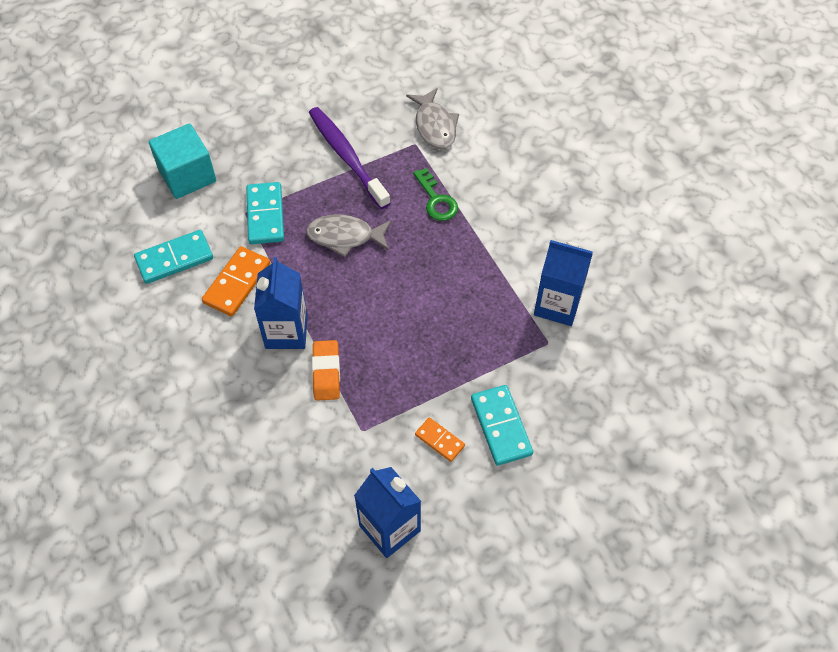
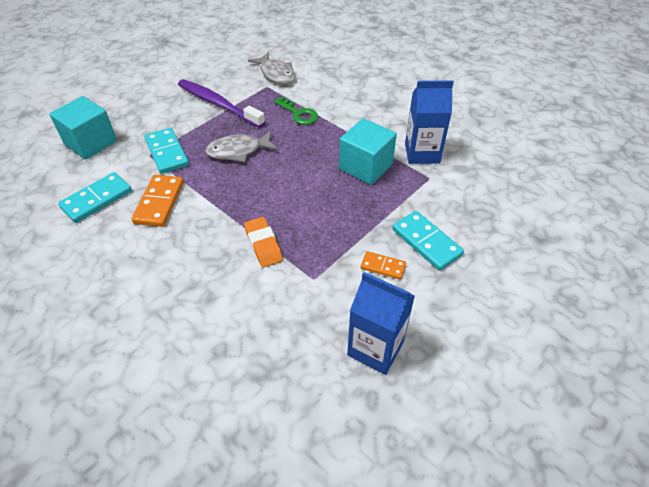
camera: 20 degrees left, 10 degrees down
(286, 331) = (216, 225): blue carton -> none
(481, 304) = (366, 166): none -> turquoise cube

